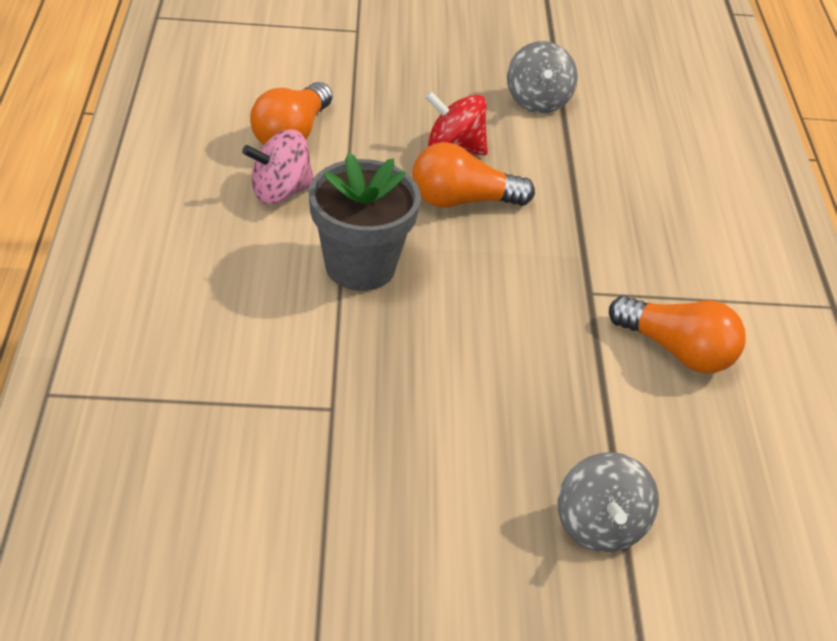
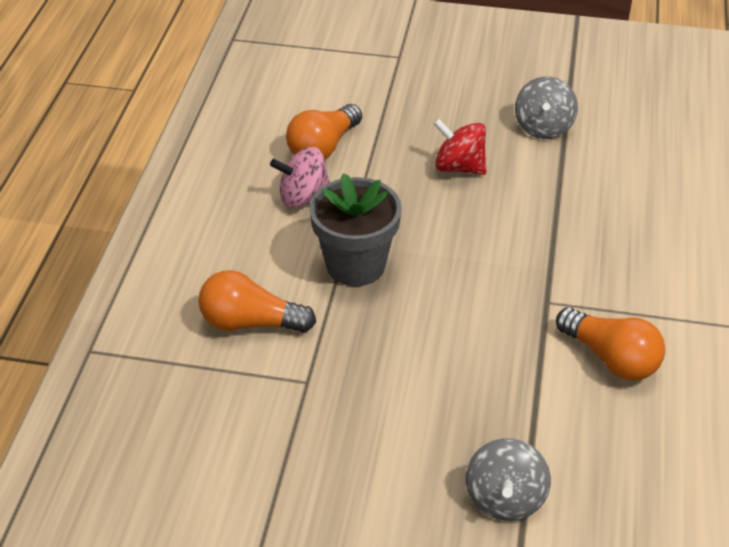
camera: 15 degrees right, 0 degrees up
(462, 200) = (455, 214): orange light bulb -> orange light bulb (250, 322)

